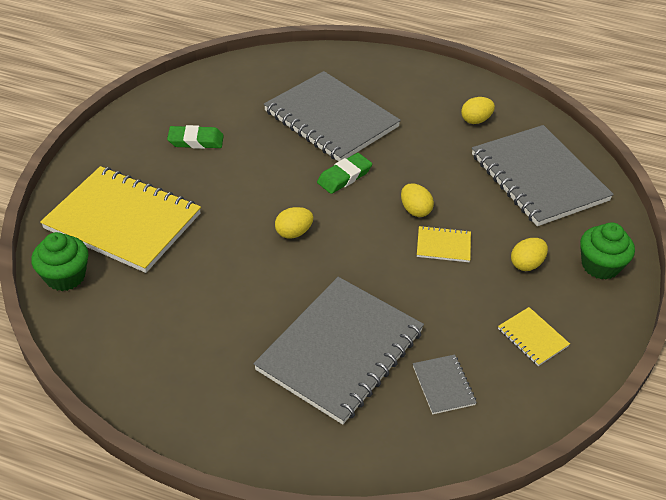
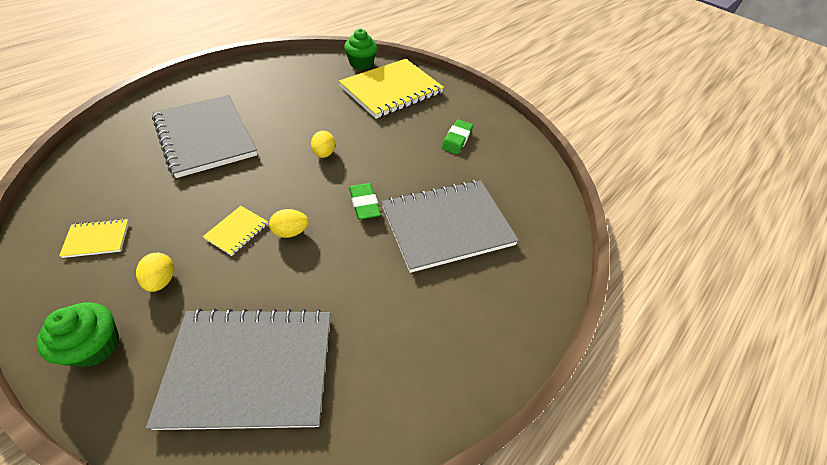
camera: 110 degrees right, 5 degrees up
(443, 385) = (126, 170): grey notebook -> none
(475, 120) = (383, 357): yellow egg -> none

